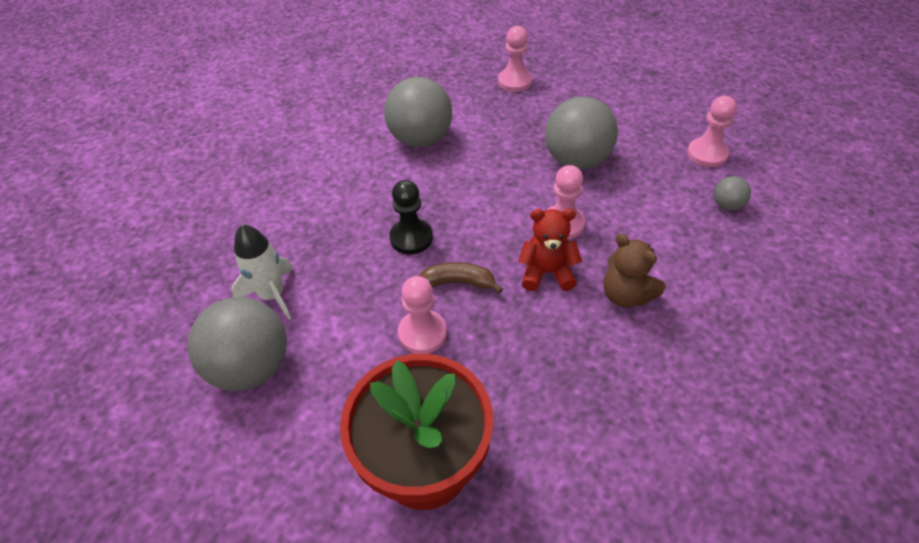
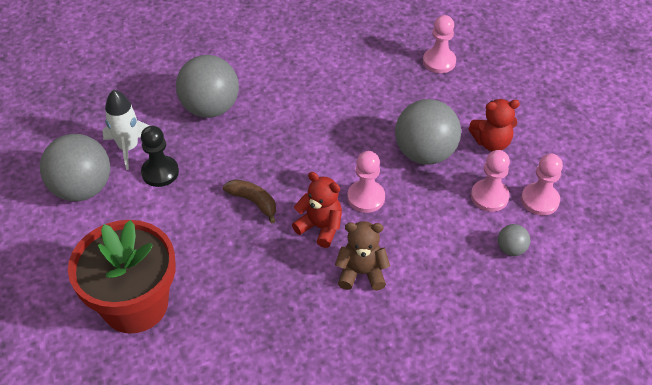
camera: 30 degrees right, 0 degrees up
(411, 238) = (248, 153): black pawn -> black pawn (160, 172)
(420, 139) = (320, 78): grey ball -> grey ball (210, 108)
(422, 333) = (201, 223): pink pawn -> pink pawn (489, 196)
(622, 126) = (491, 143): none -> red teddy bear
(626, 295) = (361, 273): brown teddy bear -> brown teddy bear turned 105 degrees clockwise

